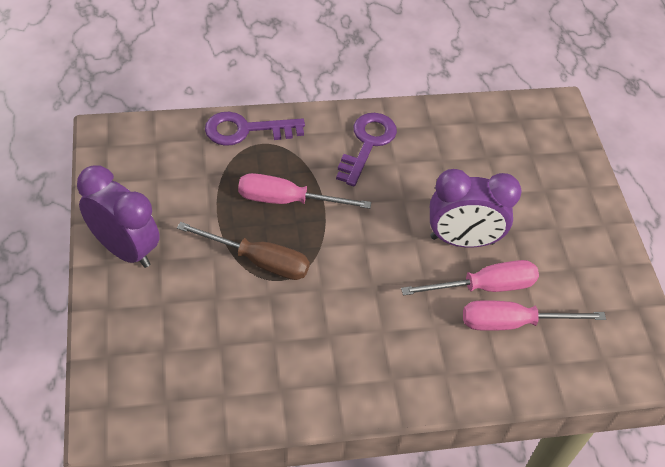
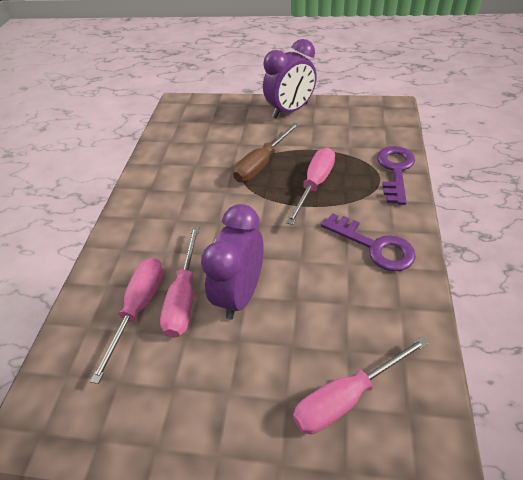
camera: 115 degrees right, 5 degrees down
(525, 154) = (346, 397): none -> pink screwdriver

